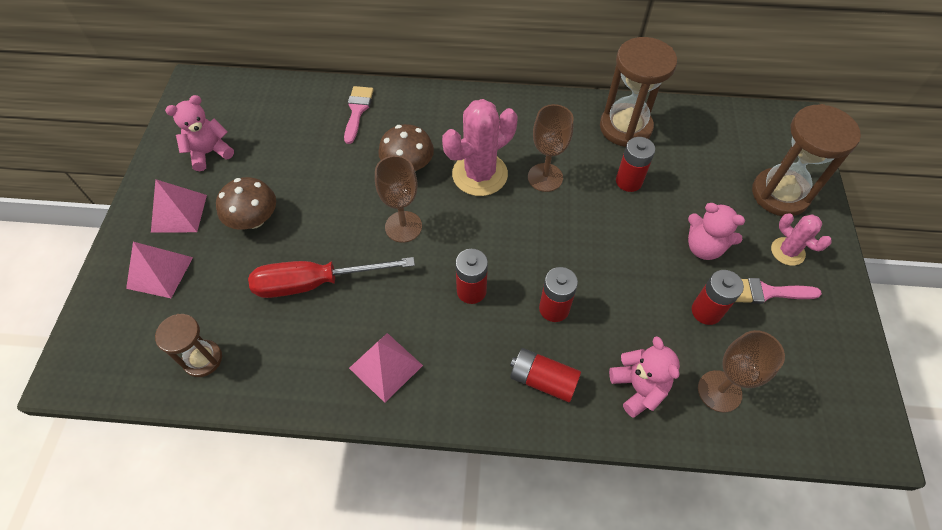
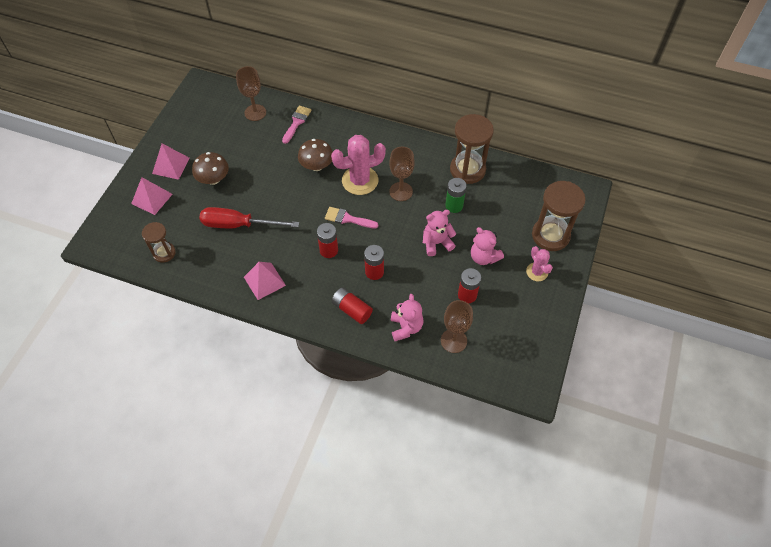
camera: 15 degrees right, 0 degrees up
(209, 153) = (198, 131): pink teddy bear -> pink teddy bear (436, 243)
(403, 227) = (301, 203): brown goblet -> brown goblet (255, 112)
(628, 181) = (454, 205): red battery -> green battery
(766, 292) = (510, 293): pink brush -> pink brush (347, 219)

